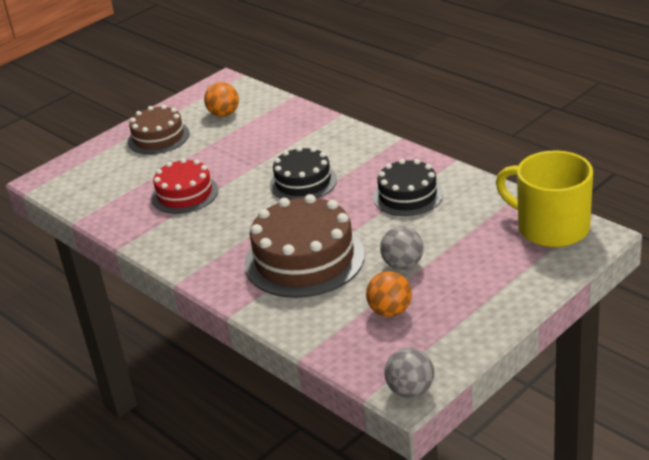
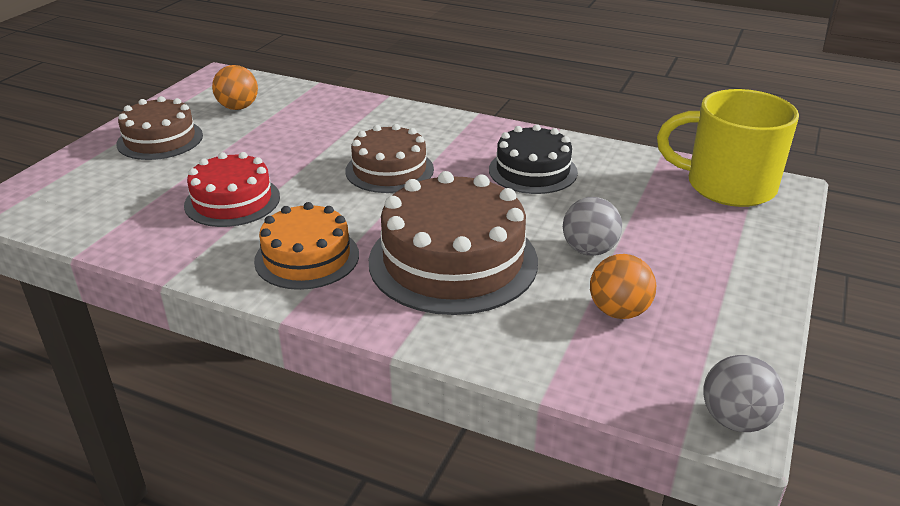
camera: 25 degrees left, 0 degrees up
(212, 243) = (307, 257): none -> orange cake
(303, 182) = (389, 170): black cake -> brown cake

